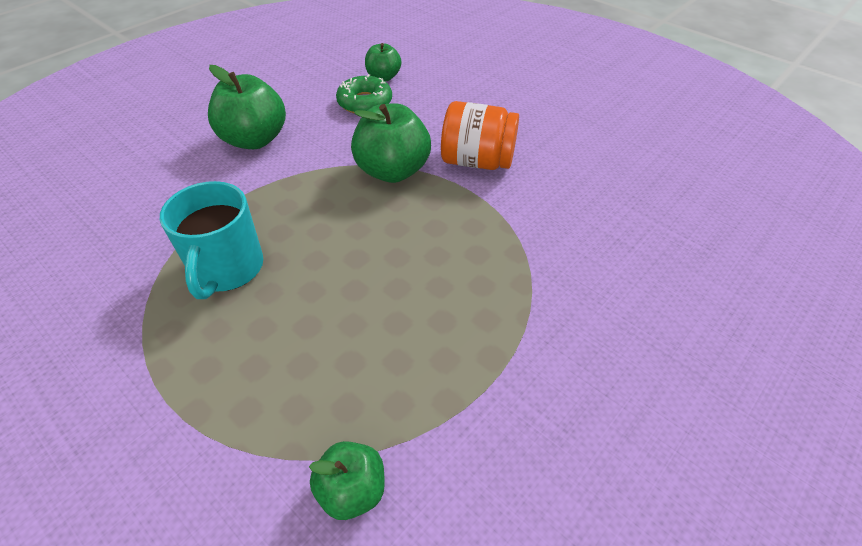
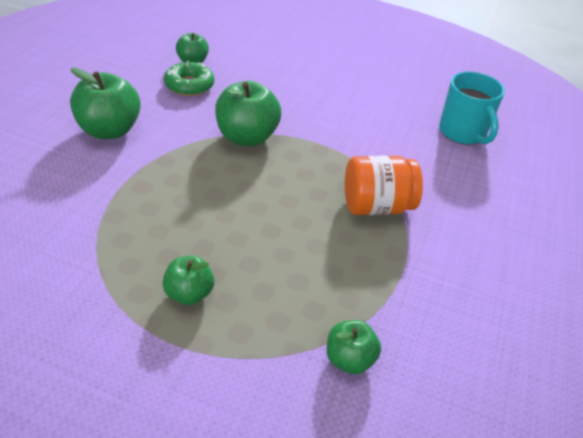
camera: 25 degrees left, 5 degrees down
(220, 346) = (189, 294): none -> green apple
(227, 269) = (156, 237): turquoise mug -> turquoise mug (463, 133)
(477, 161) = (309, 119): orange jar -> orange jar (376, 206)

